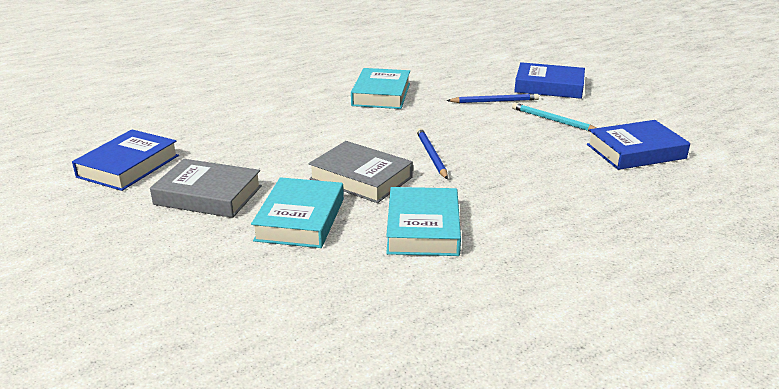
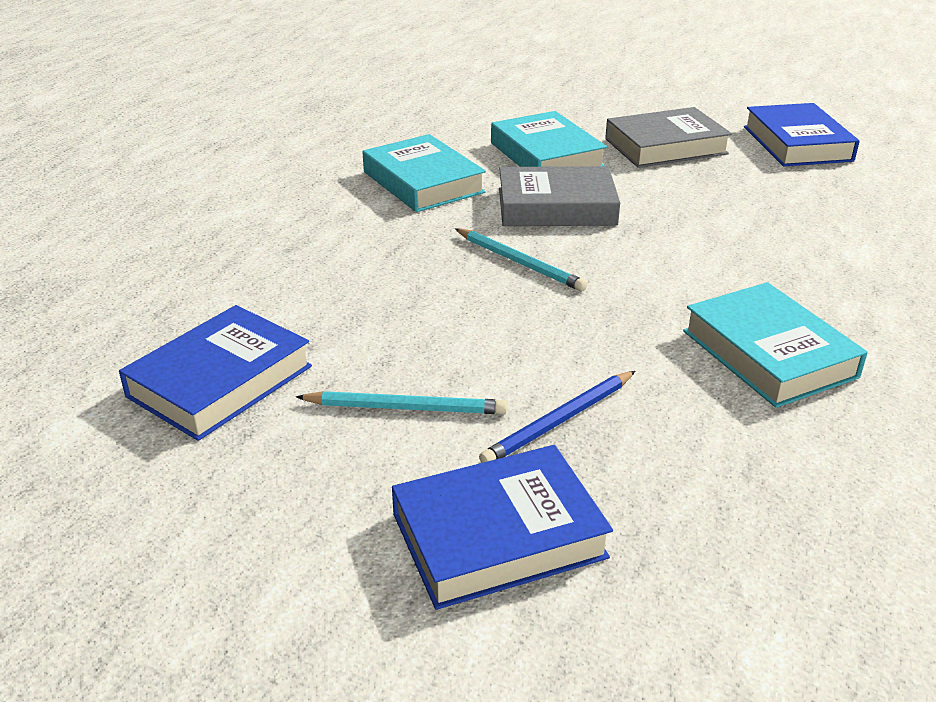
camera: 145 degrees right, 5 degrees up
(431, 155) = (520, 262): blue pencil -> turquoise pencil

